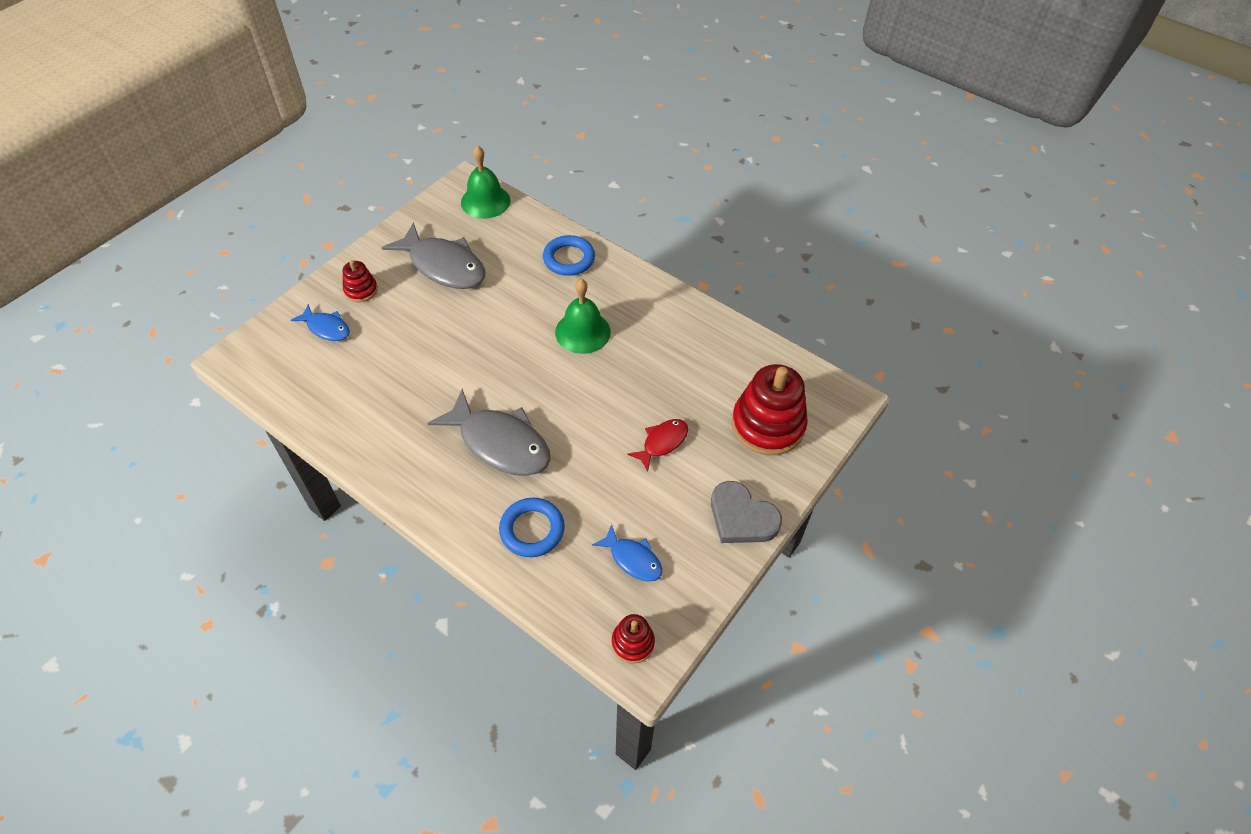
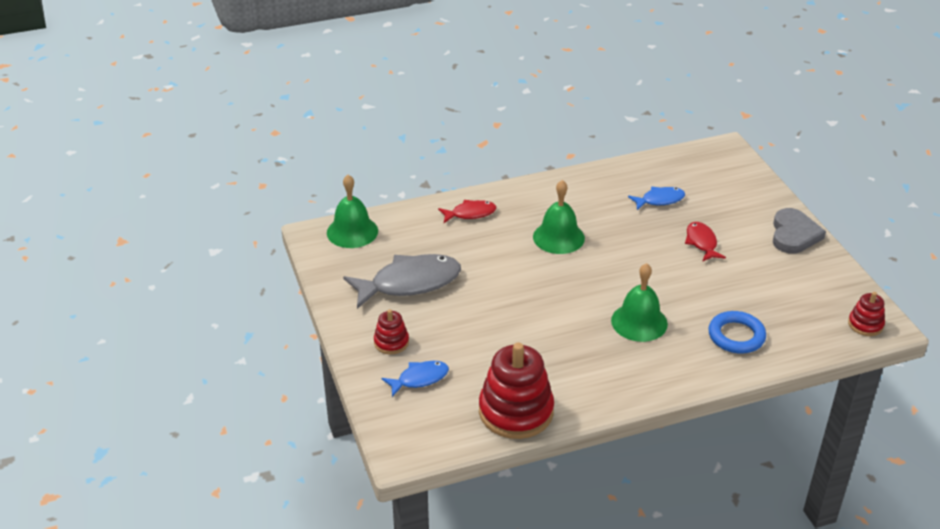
camera: 55 degrees left, 15 degrees down
(500, 443) = (639, 322): grey fish -> green bell
(569, 259) = (470, 213): blue ring -> red fish
(633, 559) = (796, 297): blue fish -> blue fish (659, 200)
(742, 517) = (794, 234): grey heart -> grey heart turned 60 degrees counterclockwise
(767, 425) = (723, 190): red stacking toy -> red stacking toy (516, 411)

